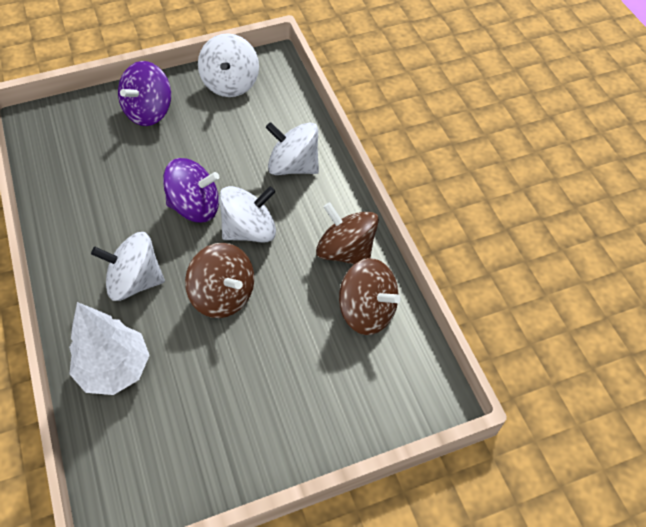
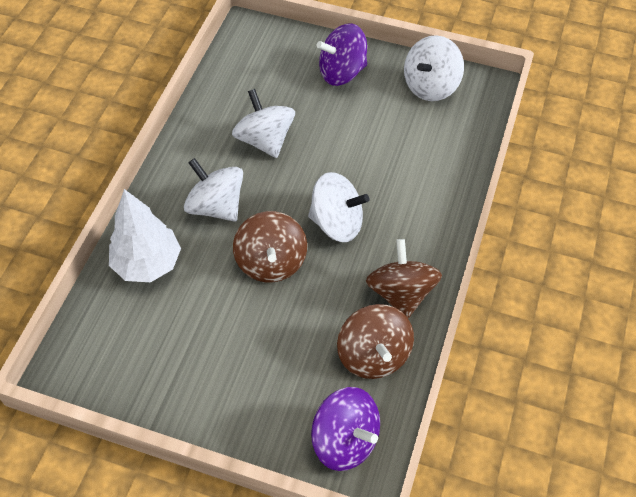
camera: 40 degrees right, 0 degrees up
(195, 207) = (311, 176): purple spinning top -> purple spinning top (345, 440)
(293, 166) = (421, 191): white spinning top -> white spinning top (265, 140)

